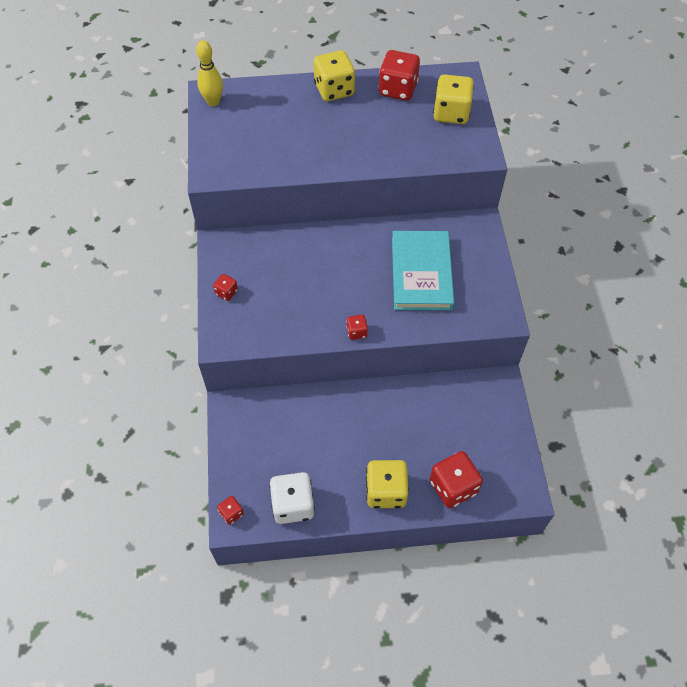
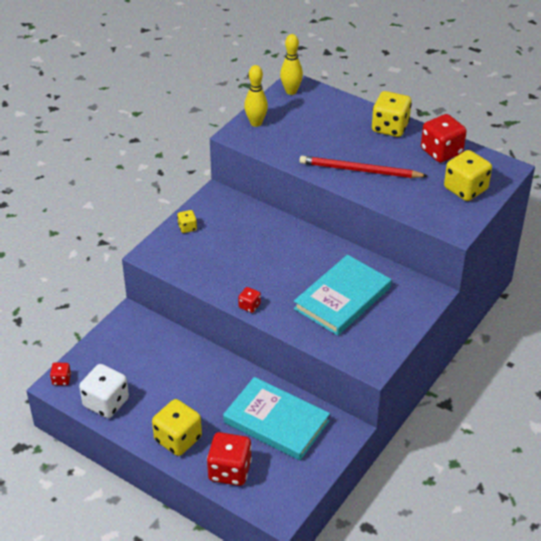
camera: 40 degrees right, 15 degrees down
(215, 152) = (256, 123): none -> yellow bowling pin
(226, 292) = (187, 227): red dice -> yellow dice
(352, 146) = (359, 170): none -> red pencil
(444, 415) = (276, 421): none -> turquoise book

